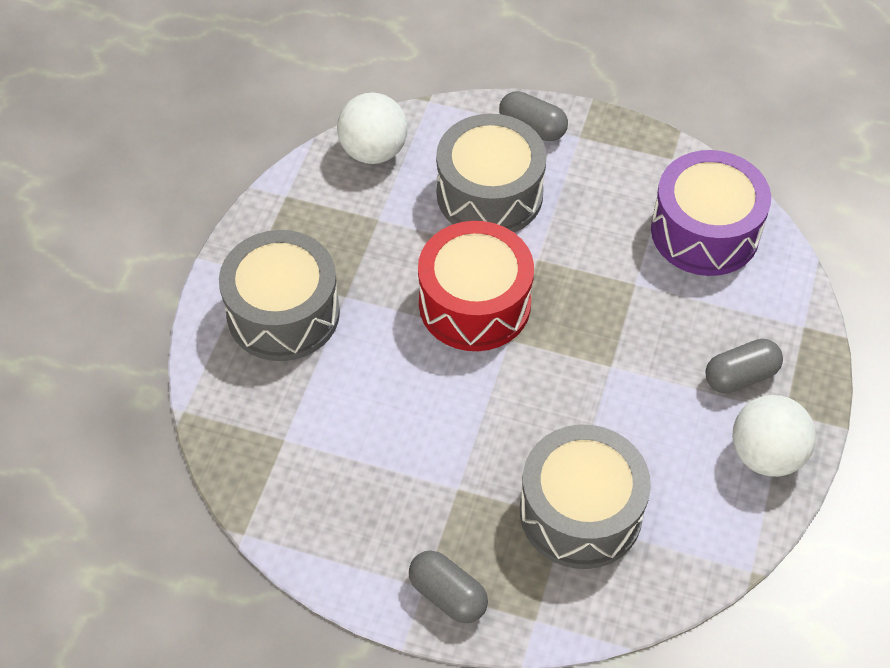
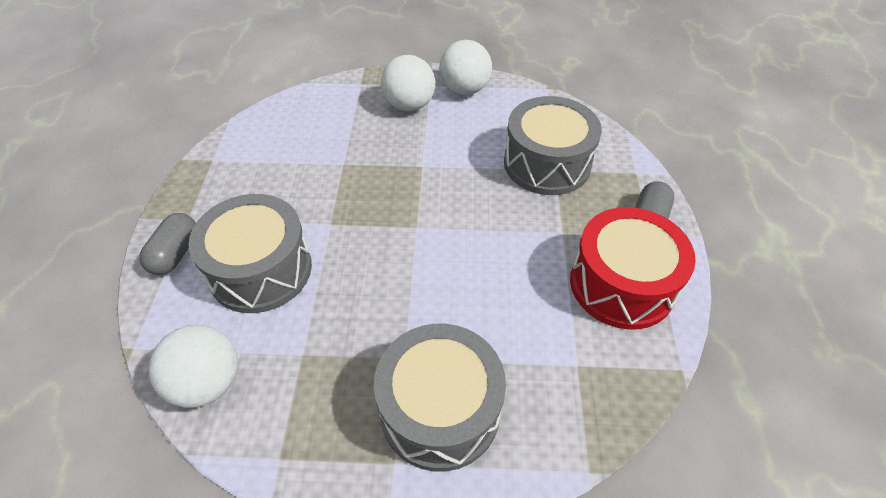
camera: 105 degrees left, 5 degrees down
(474, 304) = (387, 256): red drum -> red drum (621, 284)
(705, 231) = (286, 134): purple drum -> none
(740, 376) = (409, 105): grey capsule -> white ball

